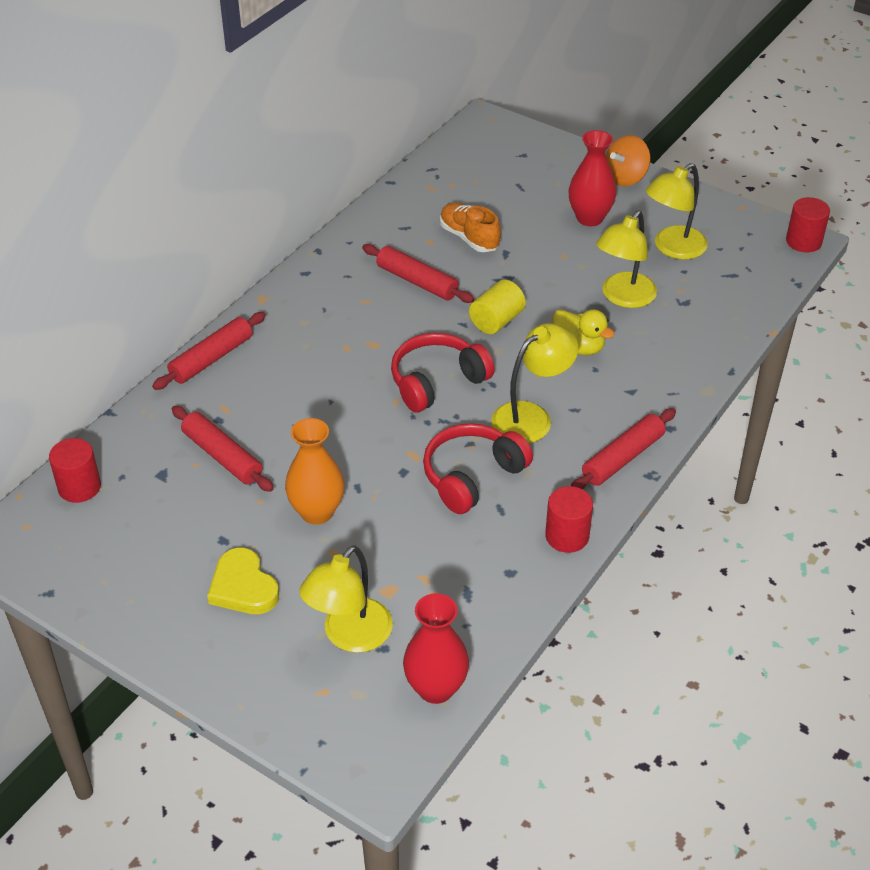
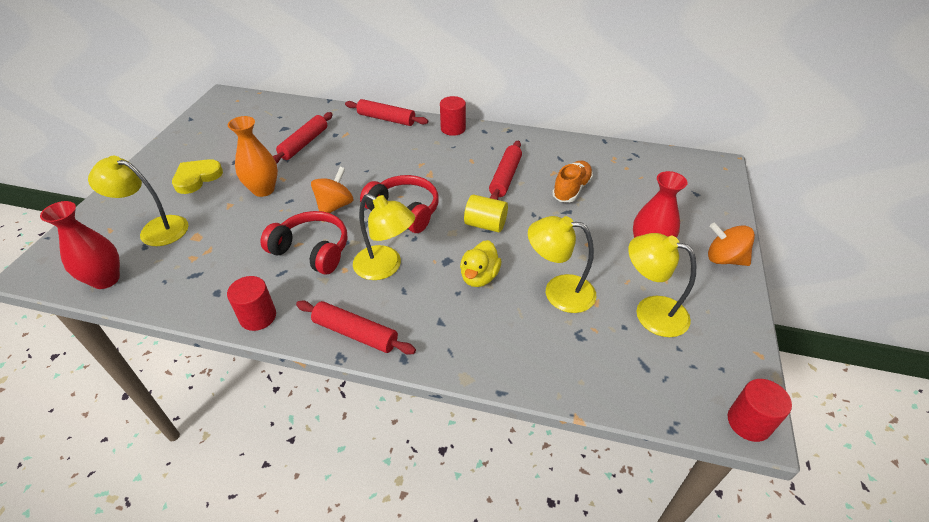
camera: 70 degrees right, 0 degrees up
(79, 487) = (268, 107): red cylinder -> red cylinder (453, 129)
(393, 443) = (335, 206): none -> orange spinning top

